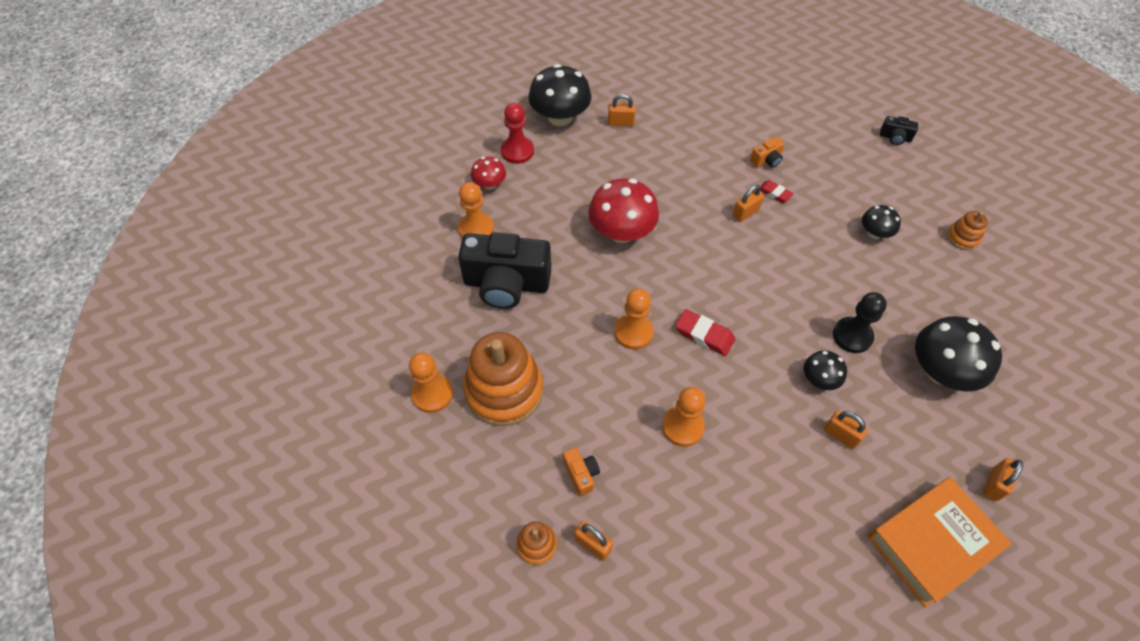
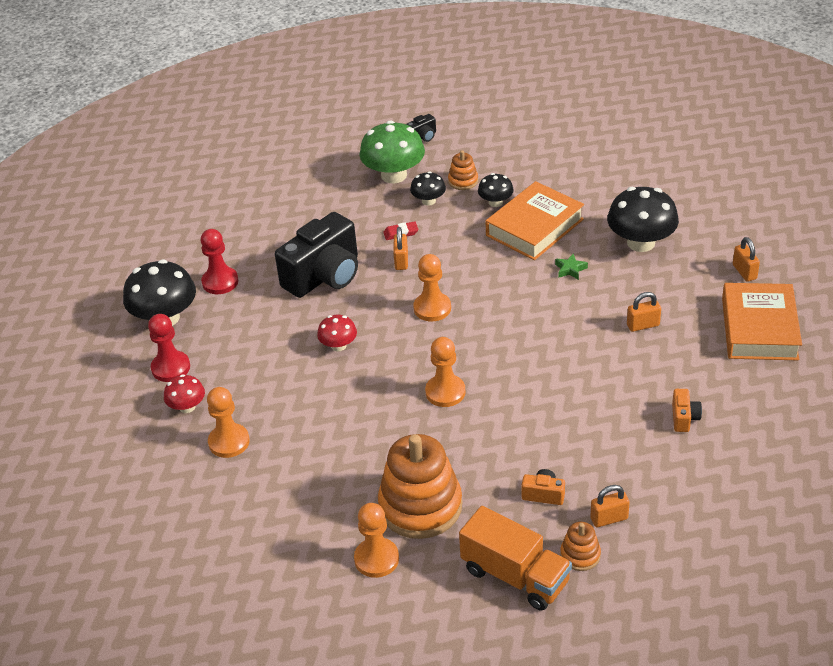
camera: 50 degrees left, 15 degrees down
(481, 506) = (515, 576): none -> orange truck
(506, 284) = (313, 450): black camera -> black camera (324, 276)
(620, 123) = (220, 282): orange padlock -> red pawn
(621, 232) = (338, 345): red mushroom -> red mushroom, size x0.53
(682, 427) = (557, 409): orange pawn -> orange pawn (432, 308)
(704, 335) = (489, 351): red eraser -> none
(766, 160) = (363, 218): orange camera -> orange camera (684, 418)
(819, 379) = (589, 309): black mushroom -> black mushroom (428, 201)
(832, 148) = (394, 175): none -> green mushroom
(852, 336) = (570, 269): black pawn -> green star
(875, 278) = (534, 227): none -> orange book
(962, 237) = (546, 161): orange stacking toy -> orange stacking toy (463, 181)

